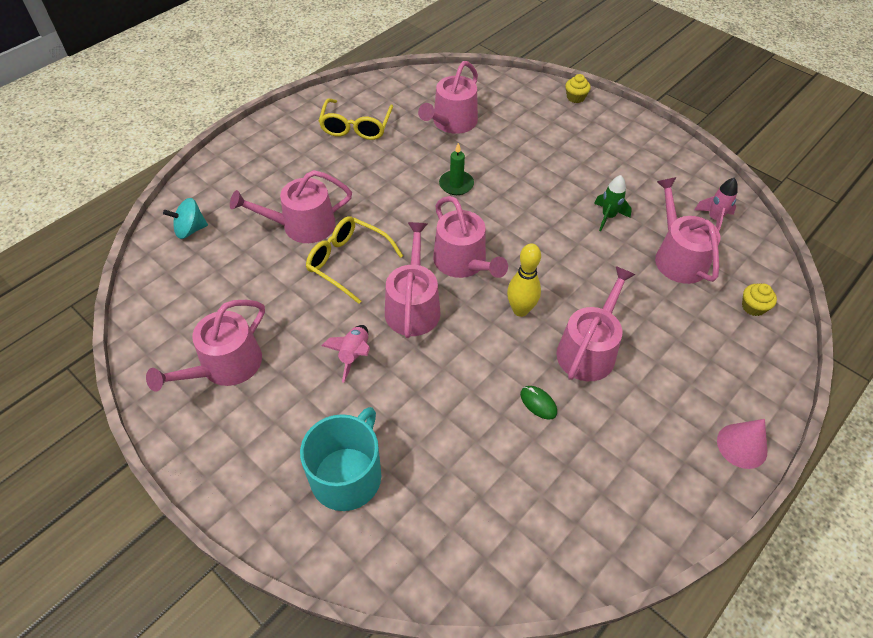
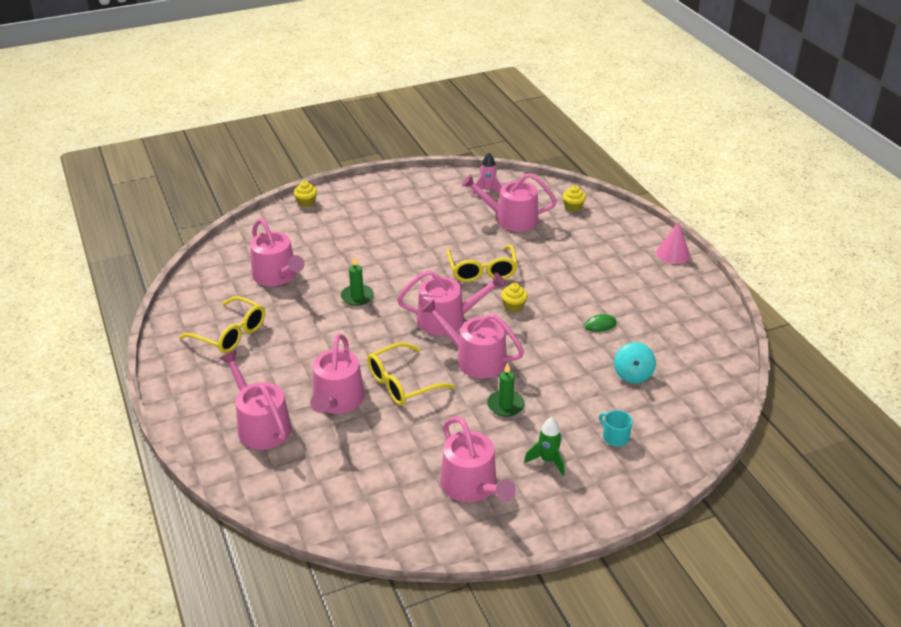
camera: 65 degrees left, 15 degrees down
(190, 230) = (284, 480): turquoise spinning top -> turquoise spinning top (633, 374)
(347, 475) = (615, 437): turquoise mug -> turquoise mug, size x0.46
(354, 355) = (505, 405): pink rocket -> green candle
(520, 310) = (513, 306): yellow bowling pin -> yellow cupcake
(563, 263) = (482, 271): none -> yellow glasses
(589, 349) = (567, 287): pink watering can -> pink watering can (260, 425)
(608, 217) = (451, 234): green rocket -> green rocket (547, 460)

